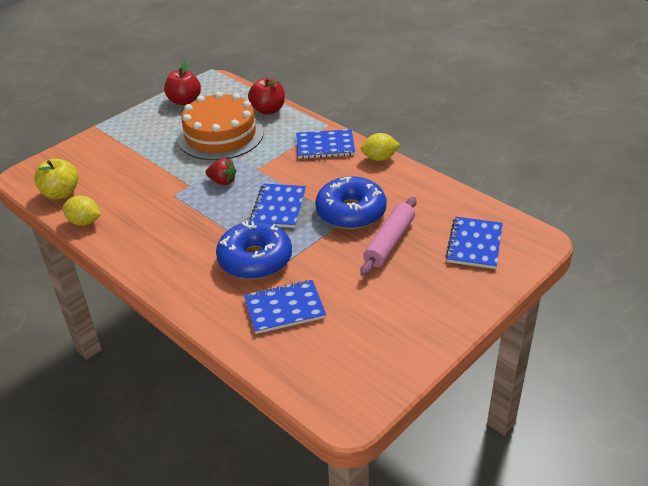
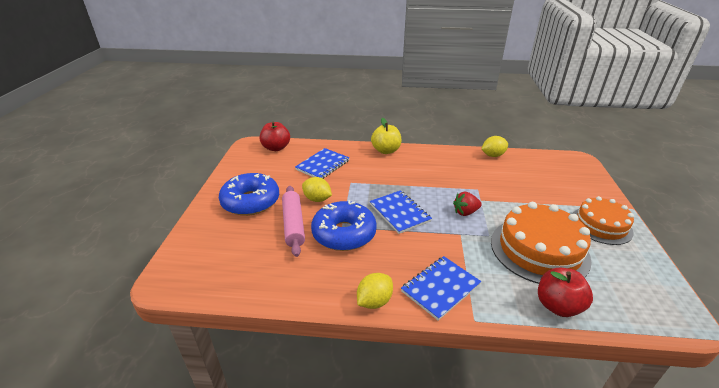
camera: 140 degrees right, 5 degrees down
(61, 193) = (537, 161): yellow apple -> yellow apple (386, 150)
(145, 128) = (601, 225): none -> orange cake
(184, 101) = (640, 271): red apple -> red apple (276, 148)
(255, 259) = (369, 178): blue donut -> blue donut (251, 202)
(340, 260) = (317, 199): none -> yellow lemon
(474, 244) = (224, 252): blue notebook -> none

